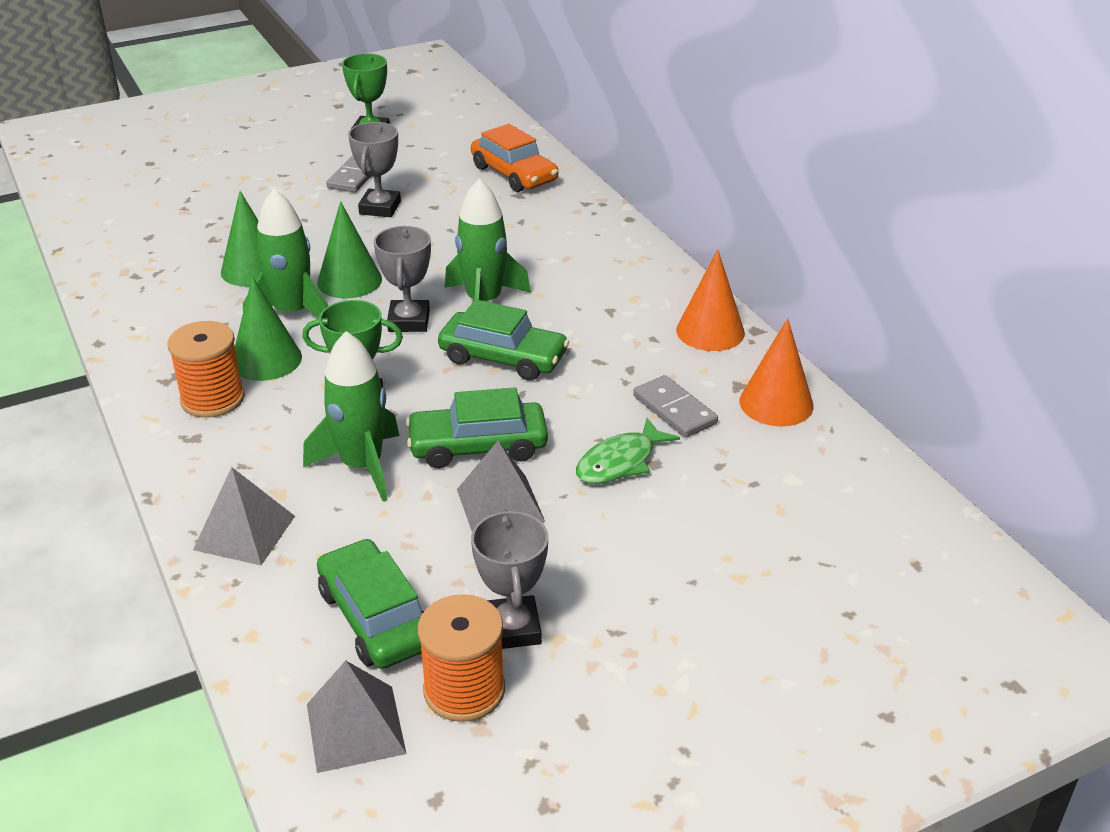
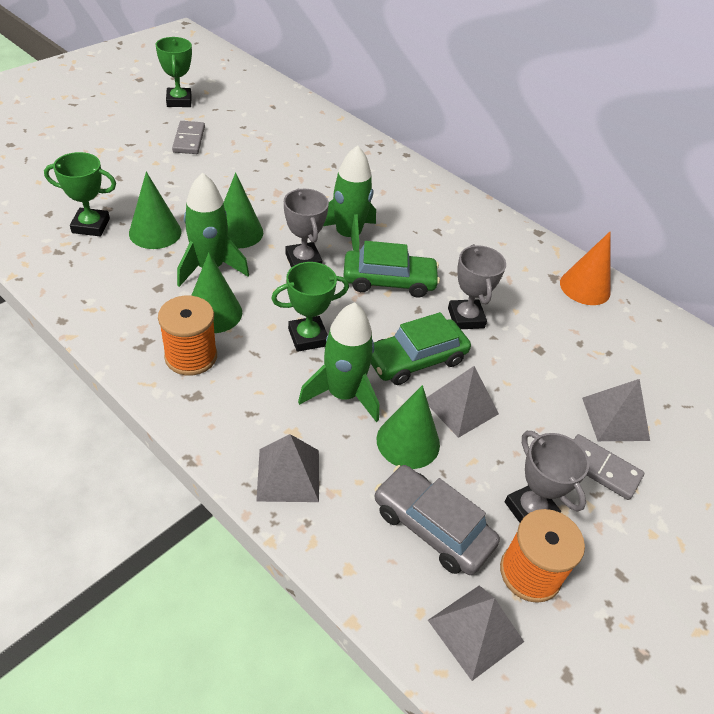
camera: 25 degrees left, 10 degrees up
(186, 254) = (91, 226): none -> green trophy
(376, 618) = (432, 527): green car -> grey car
(380, 208) = (224, 165): grey trophy -> grey trophy (466, 318)
(407, 528) = (408, 441): none -> green cone
(514, 174) = (306, 126): orange car -> none
(620, 462) = (517, 353): green fish -> none
(674, 410) = (526, 304): grey domino -> grey domino (601, 468)
(704, 557) = (615, 418): none -> grey pyramid
(710, 331) = (511, 237): orange cone -> none

